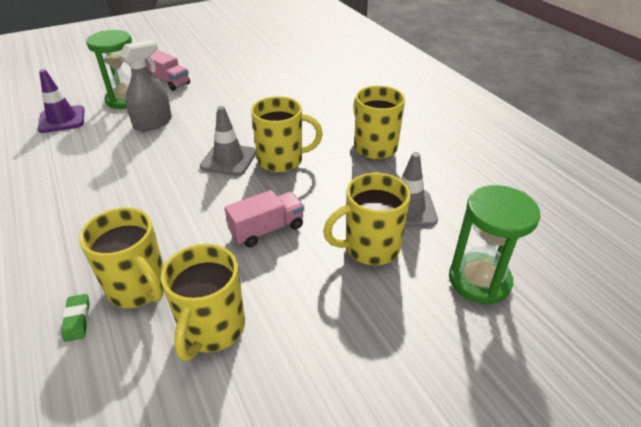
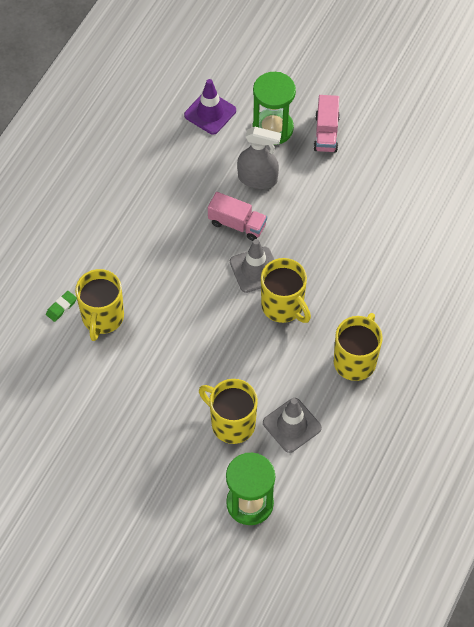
camera: 55 degrees right, 20 degrees up
(212, 329) = (104, 379): yellow mug -> none
(267, 229) = (201, 350): pink truck -> pink truck (237, 224)

